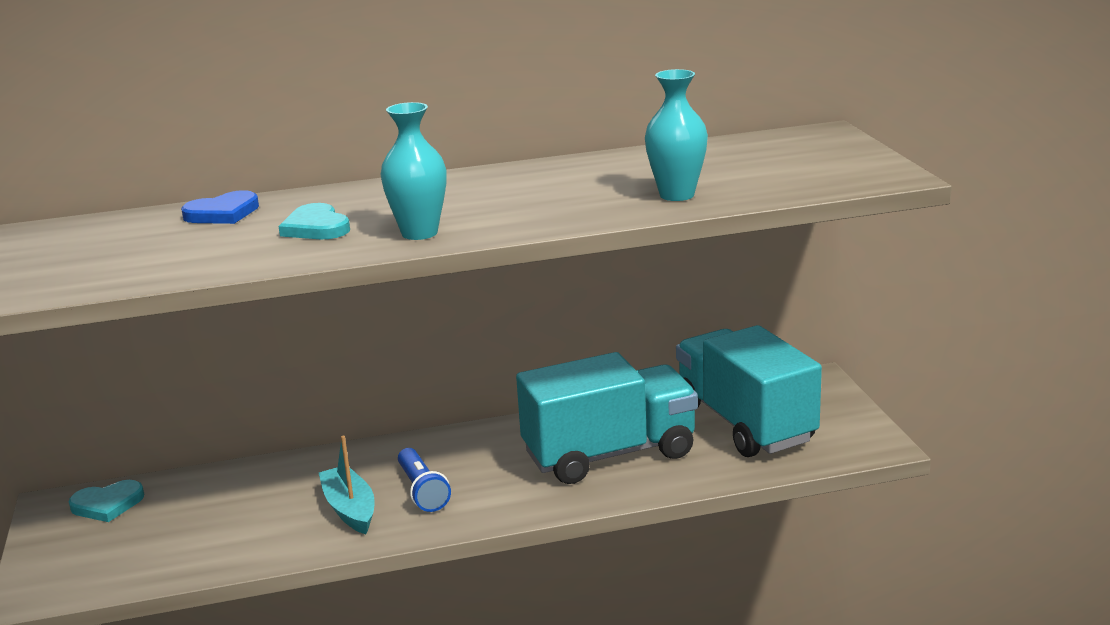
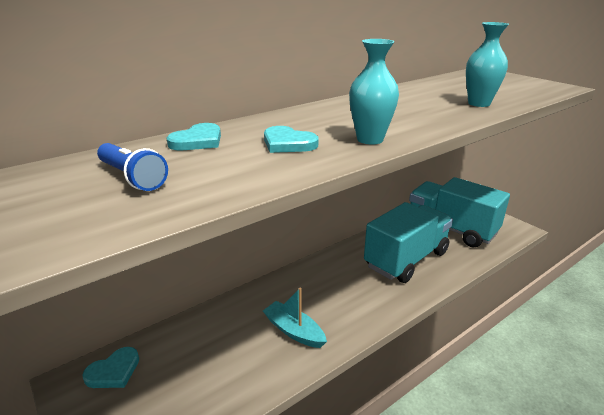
camera: 25 degrees left, 5 degrees up
(223, 213) = (198, 141): blue heart -> turquoise heart
(422, 491) = (327, 306): blue flashlight -> blue flashlight (132, 177)

